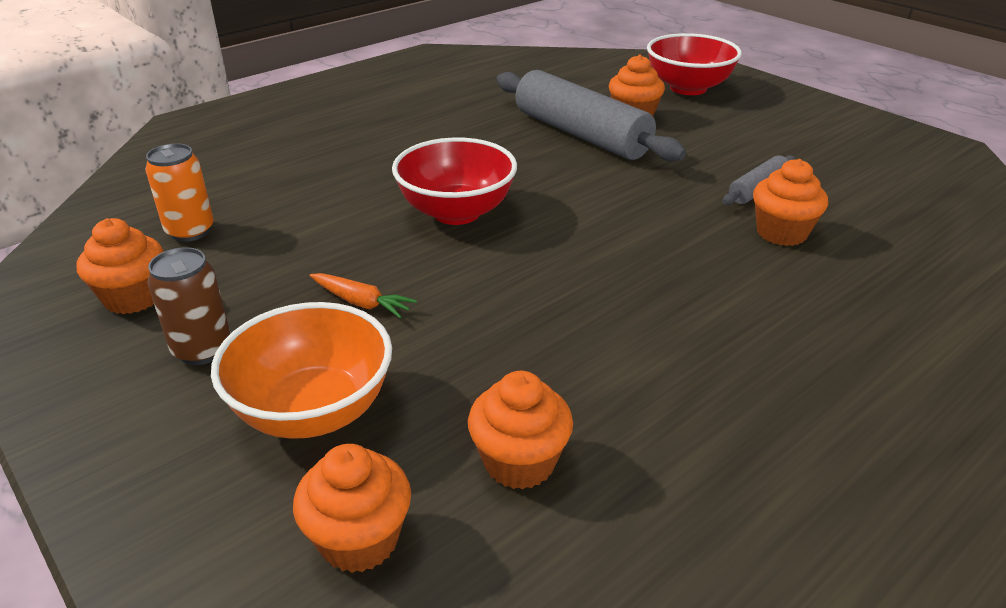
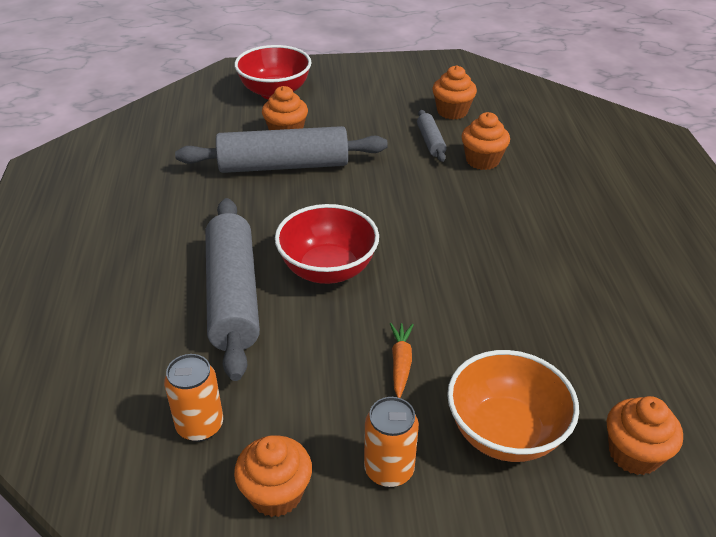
camera: 55 degrees left, 5 degrees up
(202, 349) = (389, 470): brown can -> orange can
(361, 302) = (400, 363): orange carrot -> orange carrot turned 60 degrees counterclockwise
(365, 183) = (233, 296): none -> grey rolling pin
(519, 462) = (610, 361): orange cupcake -> orange cupcake (452, 111)

